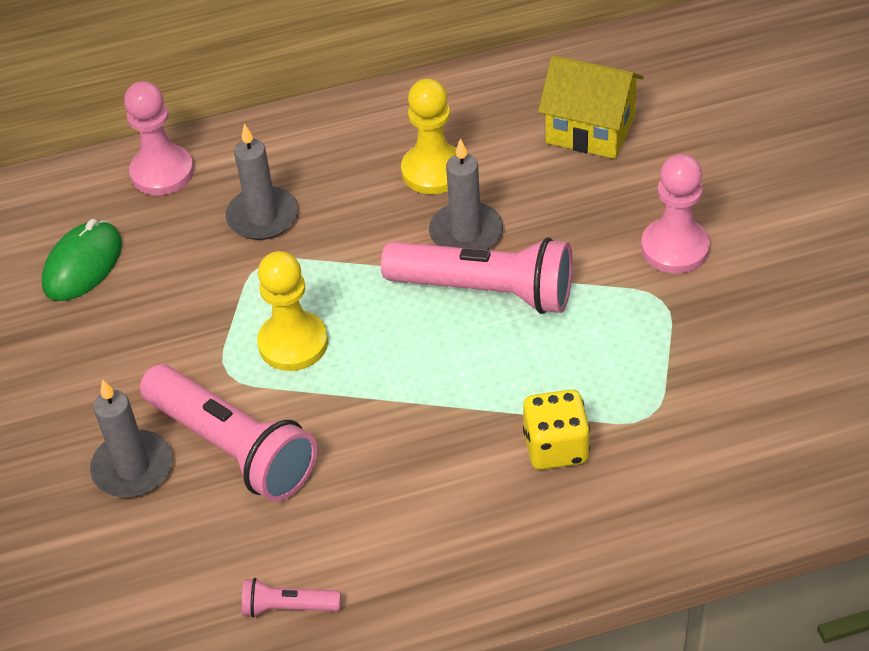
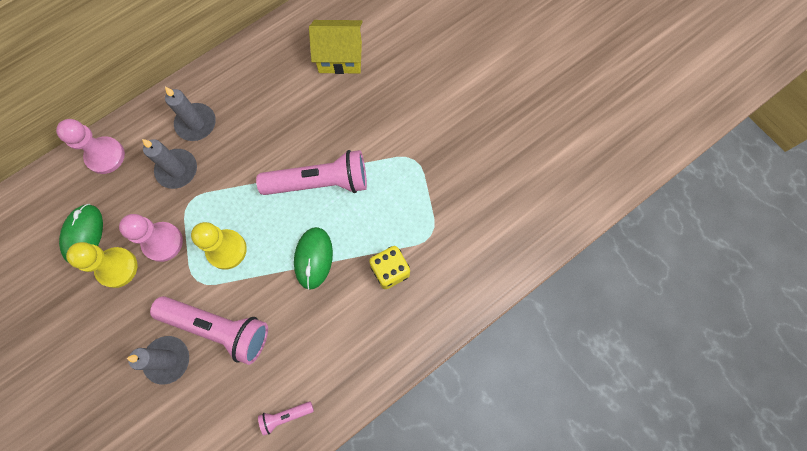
camera: 25 degrees left, 25 degrees up
(431, 394) = (313, 258): none -> green mouse
(433, 171) = (263, 110): yellow pawn -> yellow pawn (117, 268)
(466, 233) = (296, 147): grey candle -> grey candle (196, 123)
(675, 248) = (410, 124): pink pawn -> pink pawn (163, 242)

